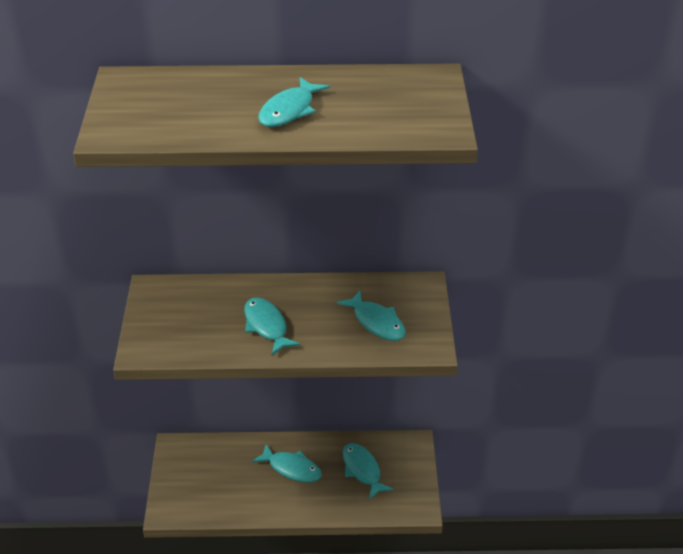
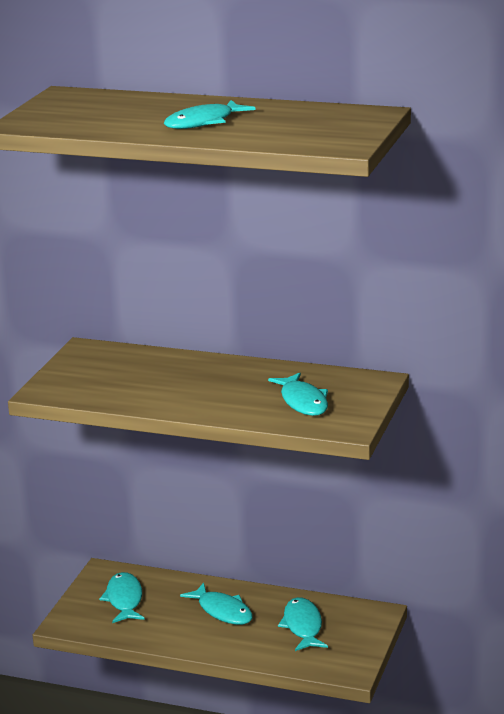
camera: 20 degrees right, 15 degrees down
(267, 326) = (183, 390): turquoise fish -> turquoise fish (124, 600)

